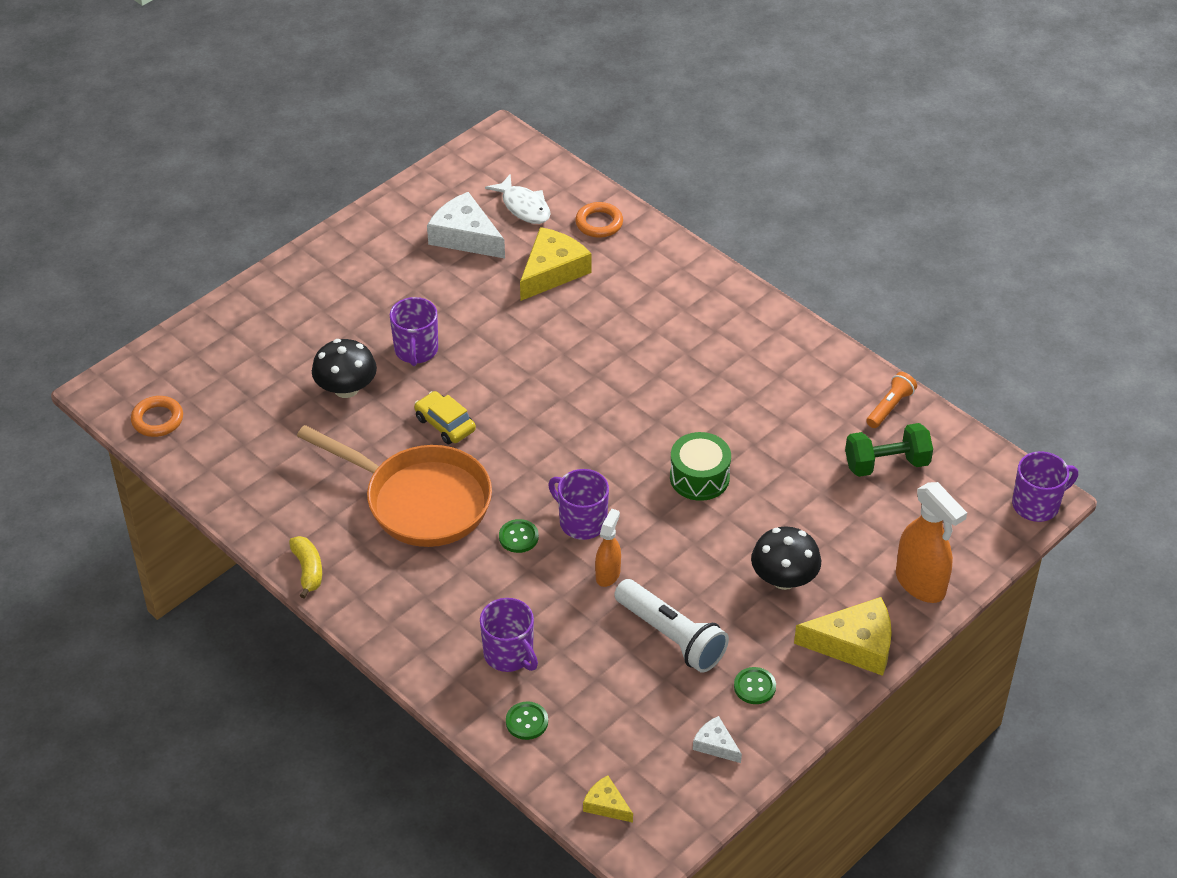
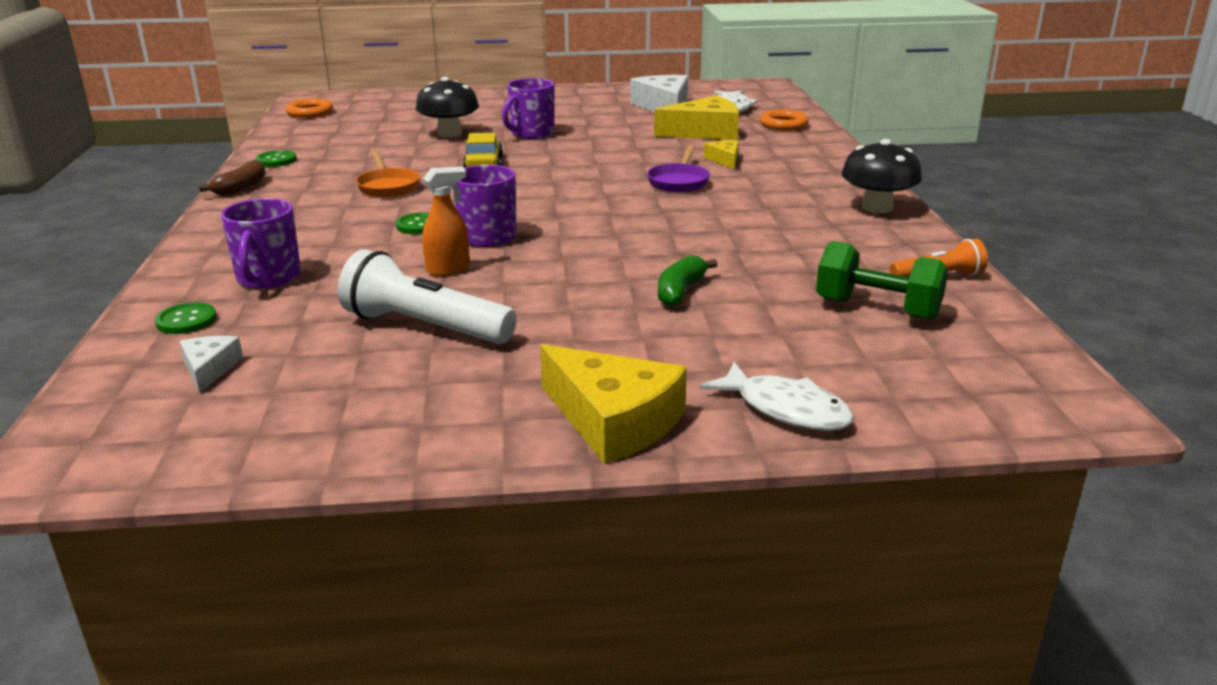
camera: 40 degrees right, 20 degrees down
(308, 570) = (241, 188): yellow banana -> brown banana
(420, 500) = (388, 186): orange pan -> orange pan, size x0.47
(606, 805) = (110, 410): yellow cheese -> yellow cheese (724, 160)
(622, 370) = (679, 182): none -> purple pan
(671, 636) = (425, 327): white flashlight -> white flashlight turned 120 degrees clockwise
(699, 477) = (645, 250): green drum -> none
(715, 745) = (304, 422): white cheese -> white cheese (209, 369)
(754, 687) = (435, 399): green button -> green button (276, 160)
(768, 511) = (680, 291): none -> green banana
(784, 578) = (617, 338): black mushroom -> black mushroom (877, 207)
(920, 584) = (786, 409): orange spray bottle -> white fish
(1037, 504) = (1067, 411): purple mug -> none

